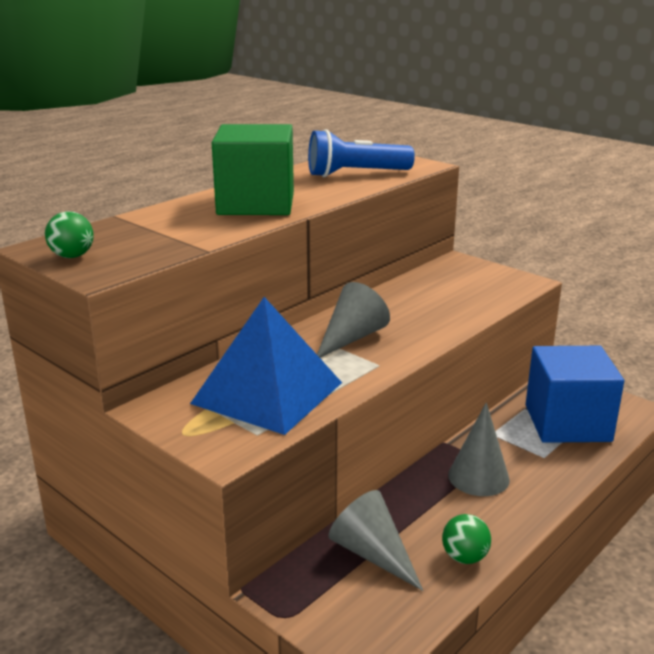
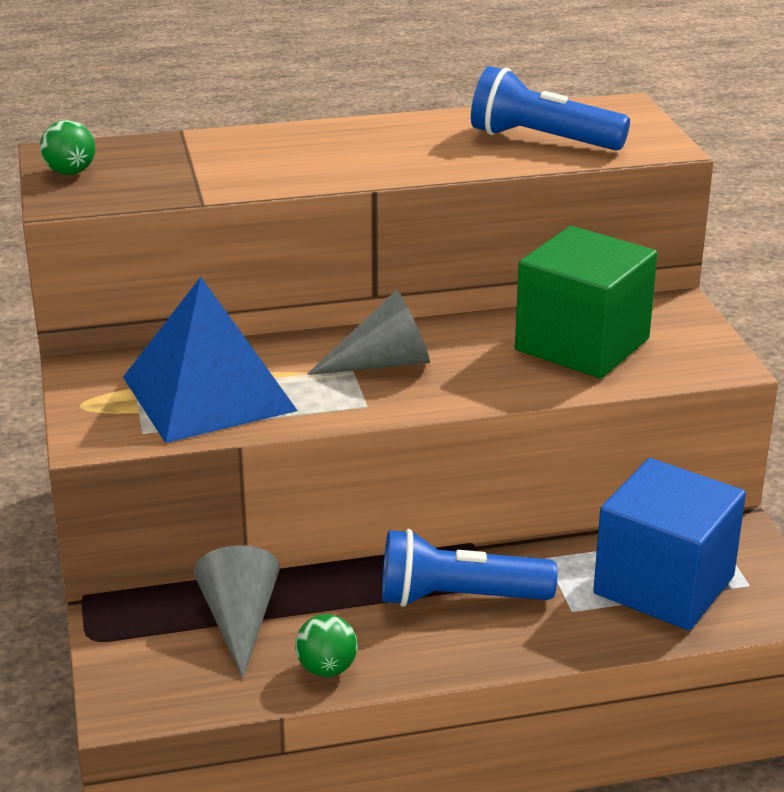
camera: 35 degrees right, 5 degrees up
(256, 204) = (348, 154): green cube -> green cube (582, 344)
(478, 477) = (458, 598): grey cone -> blue flashlight

